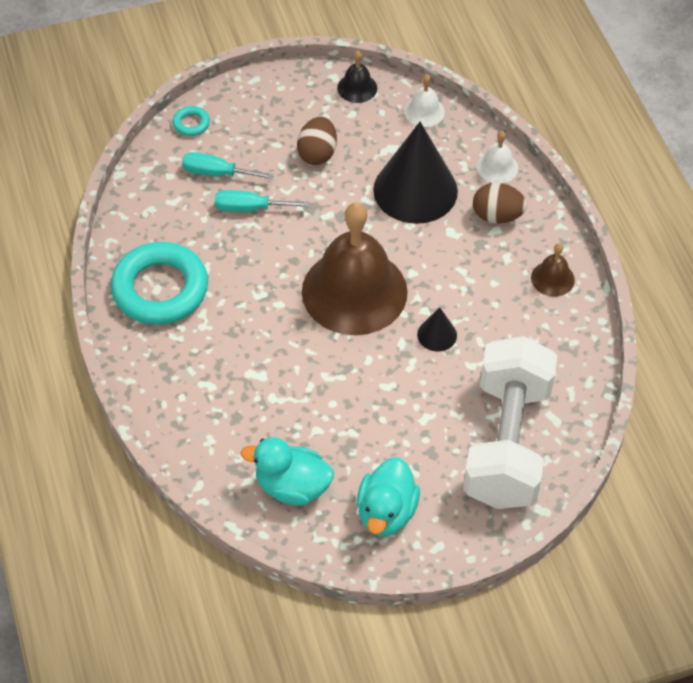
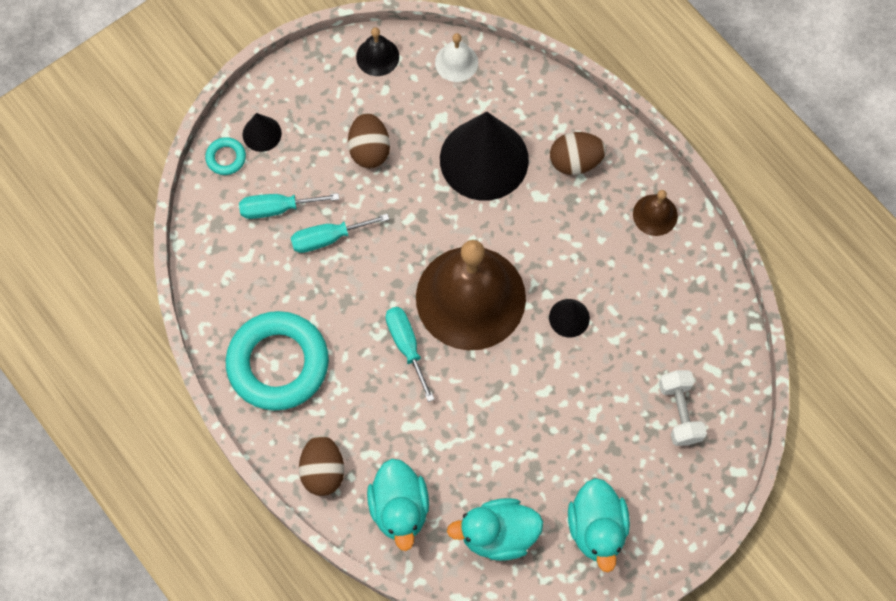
camera: 20 degrees left, 15 degrees up
(159, 384) = (323, 471): none -> brown egg
(212, 436) = (399, 508): none -> turquoise duck
(230, 115) = (262, 133): none -> black cone
(279, 311) = (406, 346): none -> turquoise screwdriver
(497, 167) = (554, 104): white bell -> none
(507, 443) = (679, 412): white dumbbell -> white dumbbell, size x0.44

